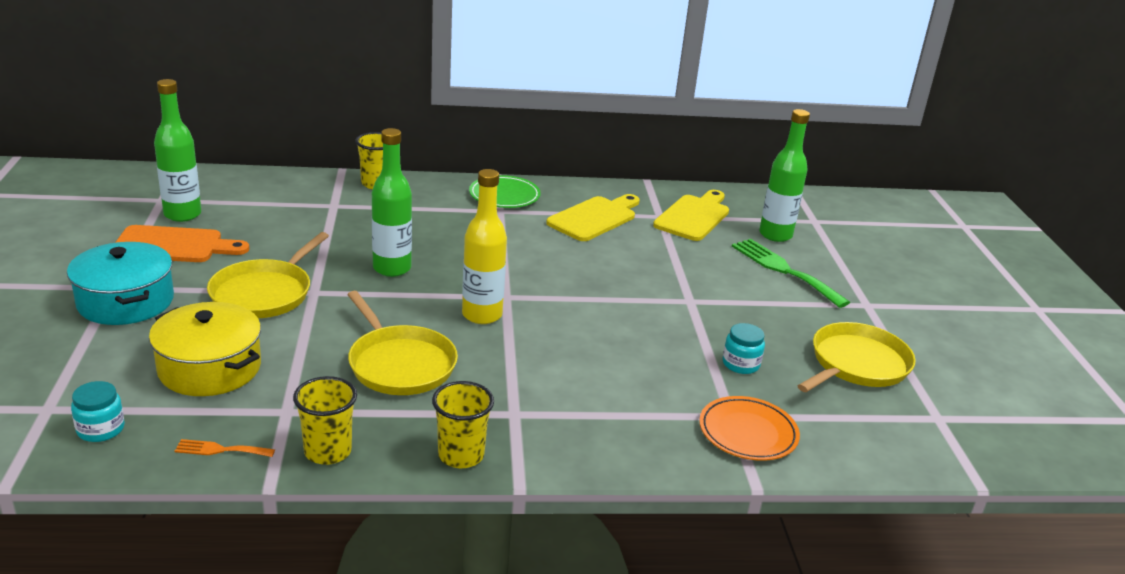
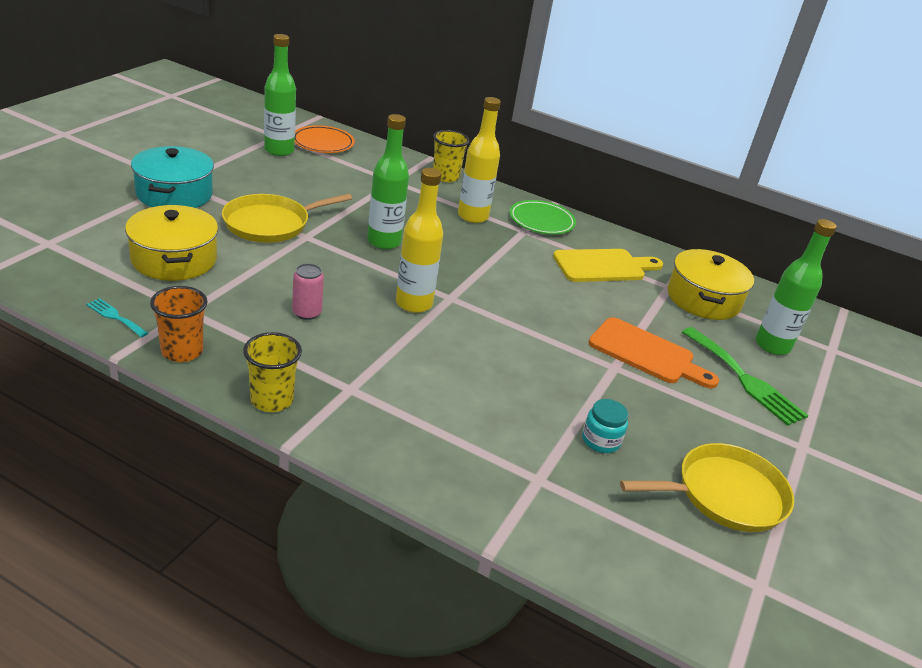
camera: 30 degrees right, 5 degrees up
(101, 429) = (61, 270): turquoise jar -> none
(174, 246) = (248, 169): orange cutting board -> orange cutting board (646, 354)
(220, 450) = (115, 317): orange fork -> turquoise fork
(328, 451) = (182, 351): yellow cup -> orange cup
(399, 364) = (307, 313): yellow pan -> pink can
(442, 214) = (473, 216): none -> yellow bottle
(694, 216) = (703, 299): yellow cutting board -> yellow pot
(748, 433) = (537, 501): orange plate -> orange plate (323, 143)
(784, 270) = (745, 379): green fork -> green fork turned 150 degrees clockwise

